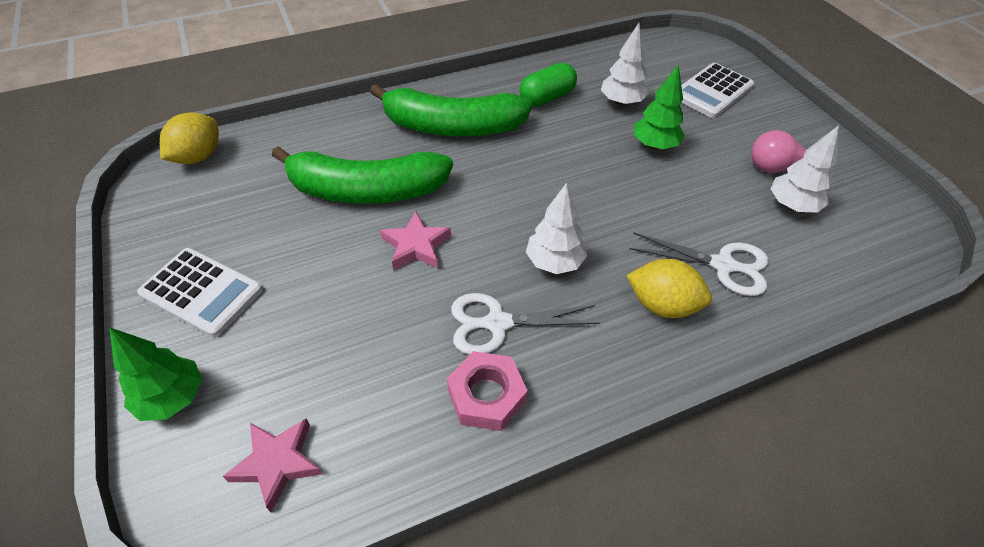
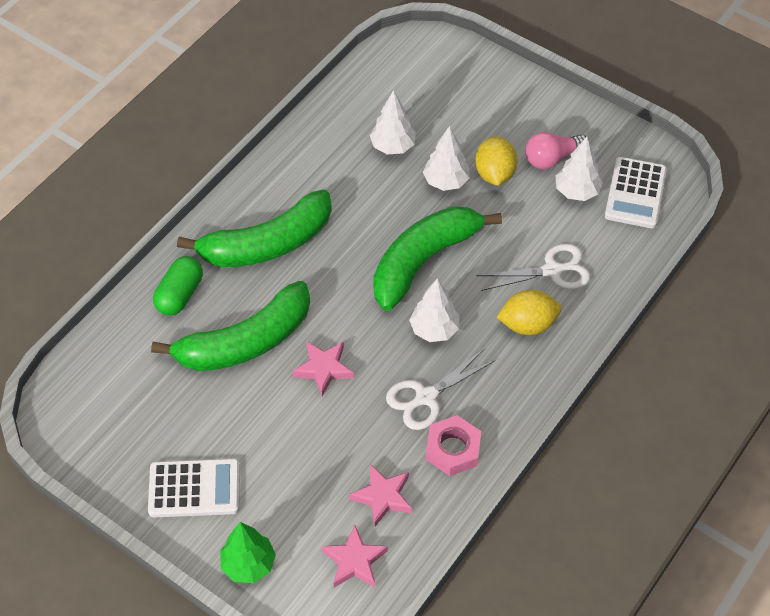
camera: 30 degrees left, 5 degrees up
(198, 157) = (71, 384): yellow lemon -> yellow lemon (494, 174)
(369, 405) = (382, 497): none -> pink star
(547, 98) = (326, 172): green capsule -> green capsule (180, 294)
(587, 198) = (423, 261): none -> green banana
(654, 145) = (446, 181): green tree -> white tree
(712, 91) = (462, 97): white calculator -> white calculator (635, 193)

